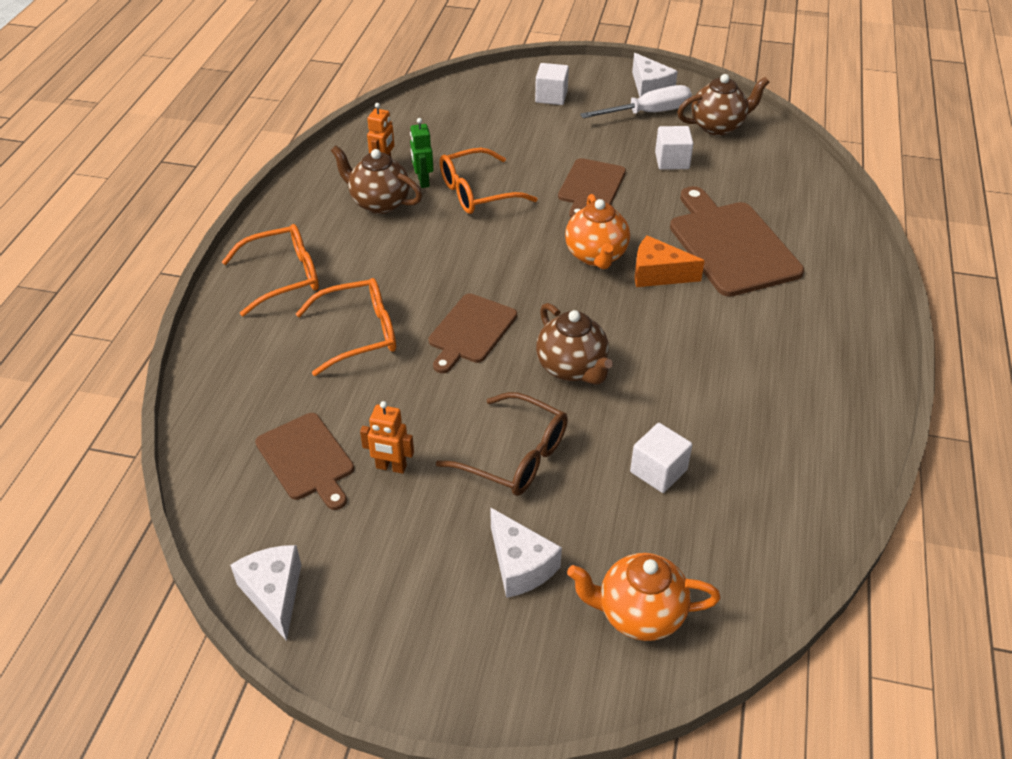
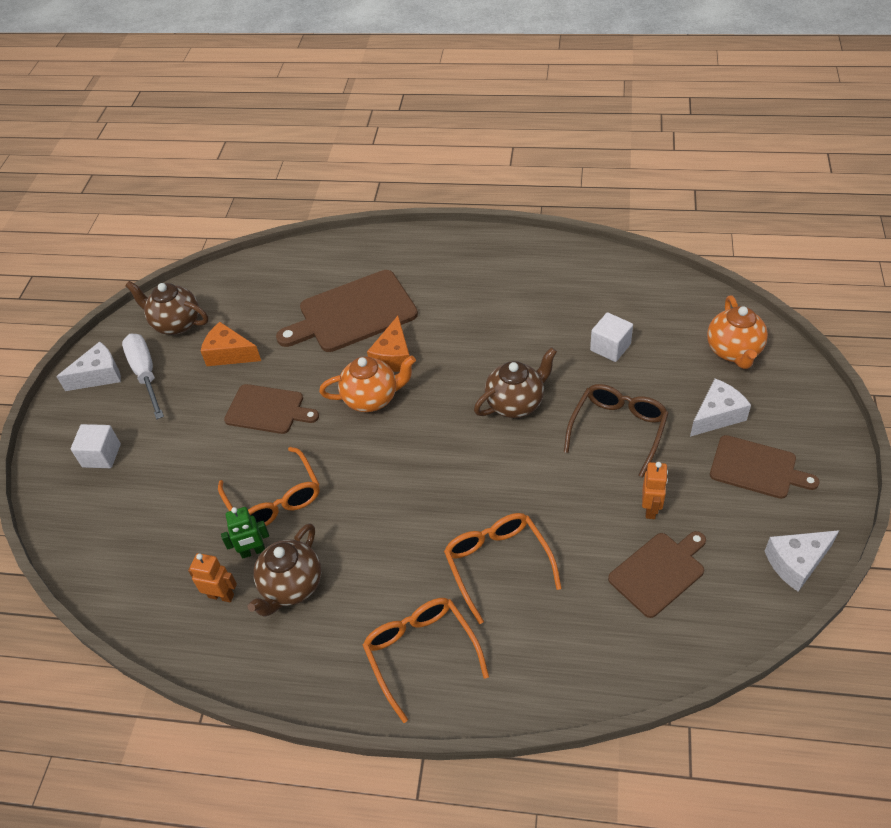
camera: 90 degrees left, 5 degrees up
(471, 331) = (481, 477): brown cutting board -> brown cutting board (757, 468)
(672, 161) = (229, 354): white cube -> orange cheese
(718, 126) = (176, 324): brown teapot -> brown teapot turned 45 degrees counterclockwise

